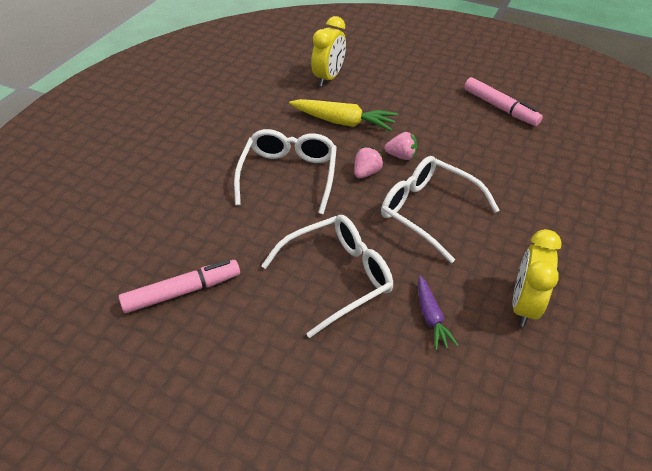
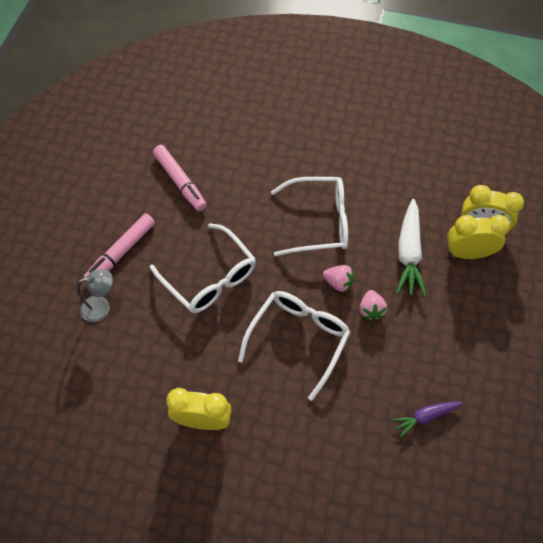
camera: 80 degrees right, 15 degrees up
(344, 122) = (408, 253): yellow carrot -> white carrot
(352, 89) = (468, 253): none -> yellow clock
(358, 404) = (101, 307): none -> grey lamp
(431, 317) = (180, 348): purple carrot -> purple carrot (424, 417)
(500, 107) = (487, 405): pink marker -> pink marker (121, 252)

